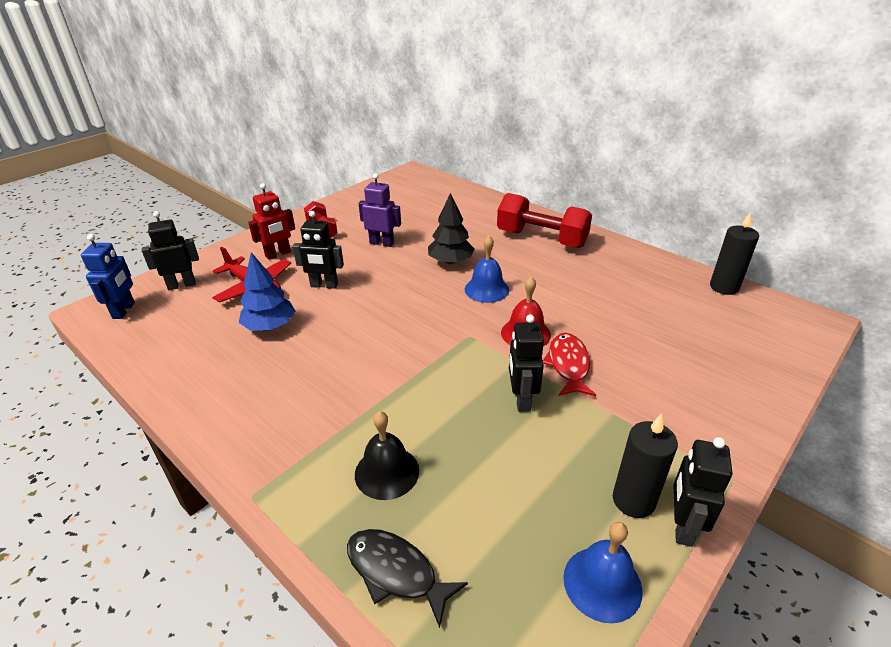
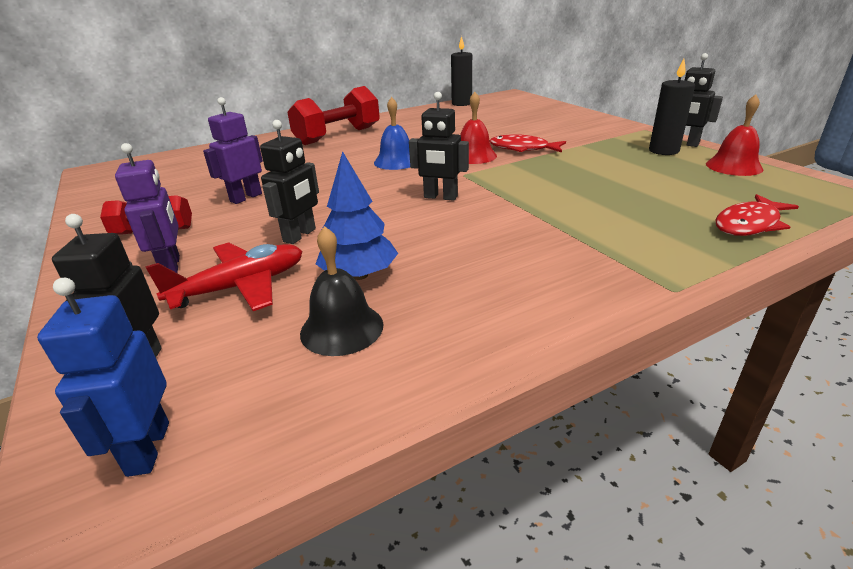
camera: 70 degrees left, 5 degrees down
(124, 310) = (147, 448): blue robot -> blue robot turned 120 degrees counterclockwise
(278, 254) = (171, 266): red robot -> purple robot
(387, 472) = (638, 220): black bell -> black bell (342, 328)
(396, 572) = (749, 224): black fish -> red fish
(450, 261) = (331, 170): black tree -> none
(521, 399) = (557, 166): black robot -> black robot (440, 197)
(602, 583) = (734, 166): blue bell -> red bell

